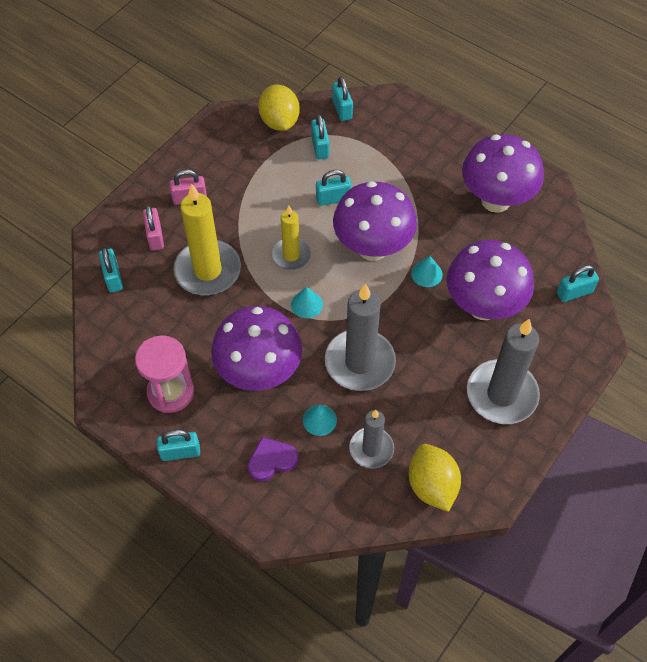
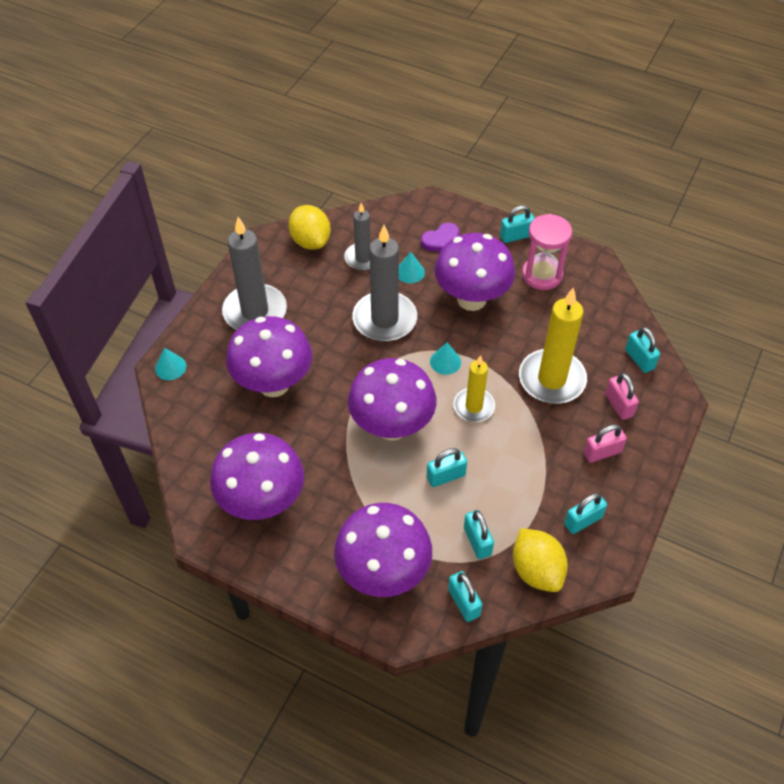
camera: 170 degrees right, 5 degrees down
(400, 136) = (383, 573): none -> purple mushroom
(426, 274) = (332, 408): turquoise cone -> turquoise cone (170, 367)
(574, 292) = (181, 411): turquoise padlock -> turquoise padlock (583, 521)

